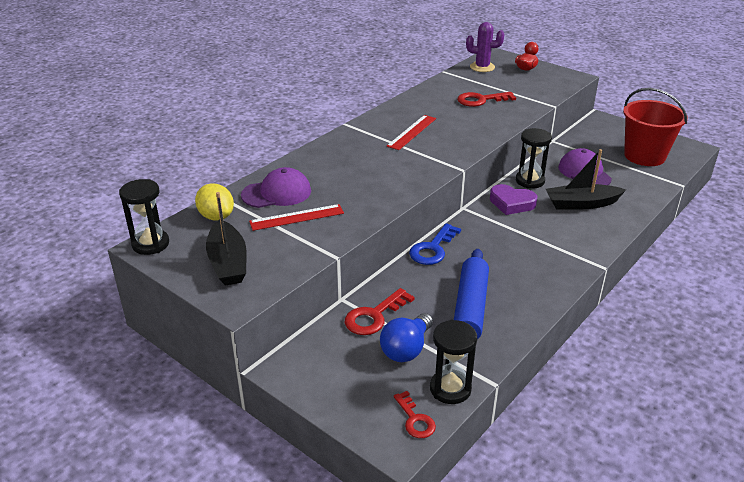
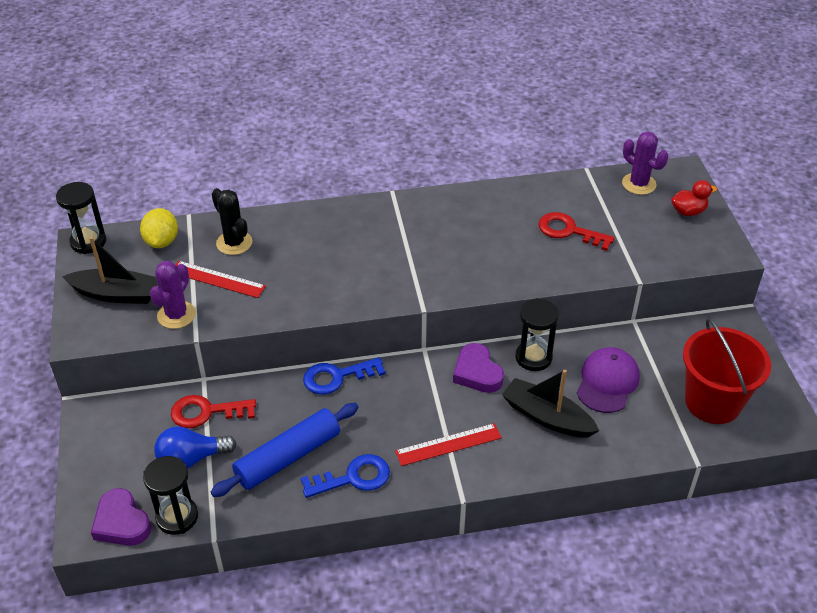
camera: 40 degrees right, 10 degrees up
(228, 262) = (117, 294): black boat -> black boat turned 105 degrees counterclockwise
(277, 193) = (234, 243): purple cap -> black cactus
(298, 251) = (176, 315): none -> purple cactus
(412, 132) = (439, 236): red ruler -> red ruler (448, 445)
(415, 419) = (121, 522): red key -> purple heart
(527, 294) = (353, 478): none -> blue key

